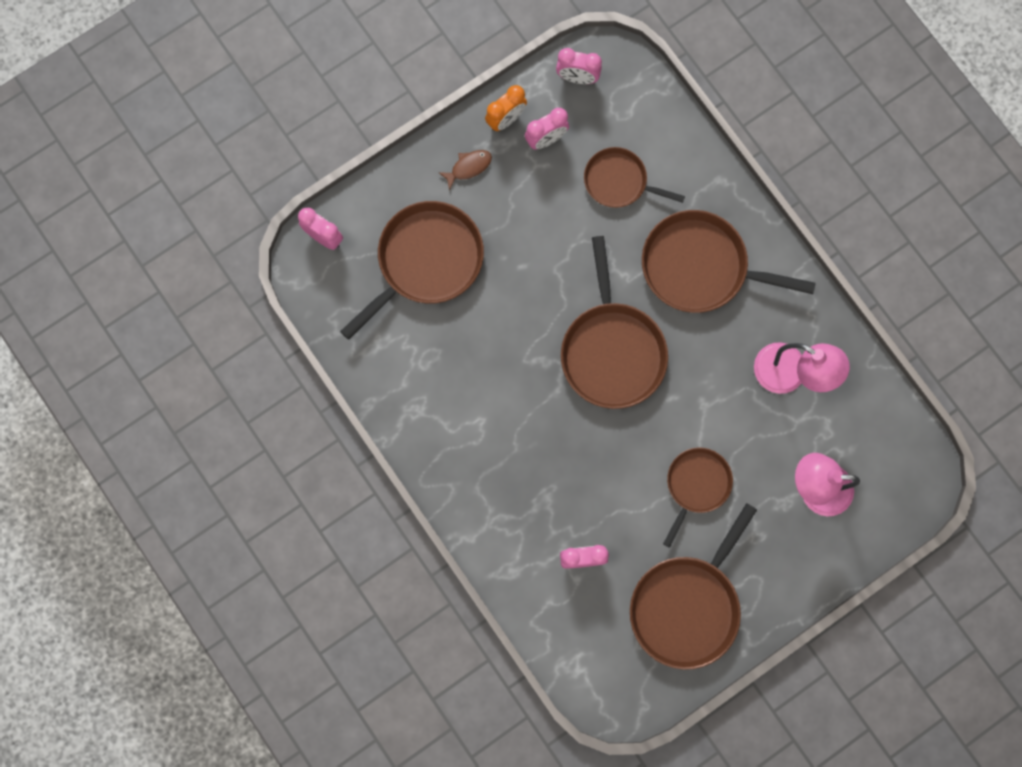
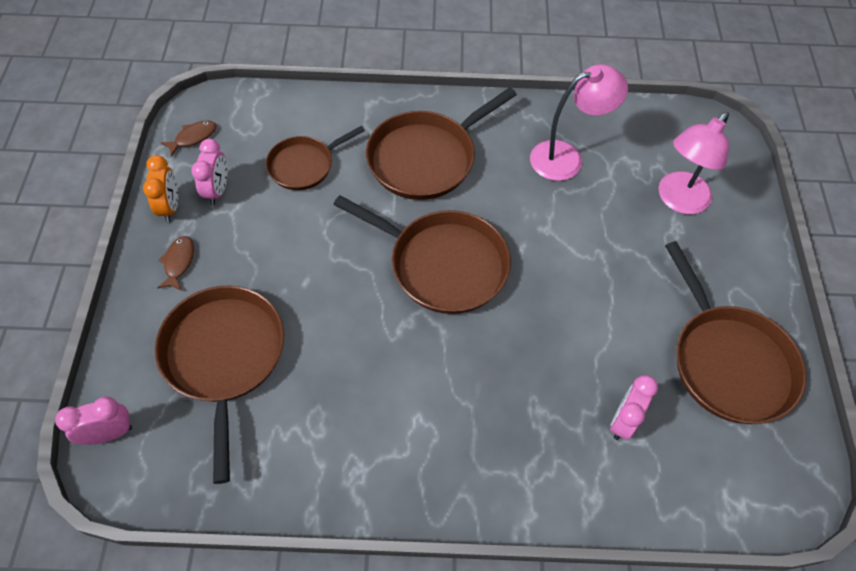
camera: 55 degrees left, 20 degrees down
(577, 78) = (193, 137): pink clock -> brown fish
(696, 485) = (615, 280): brown pan -> none

